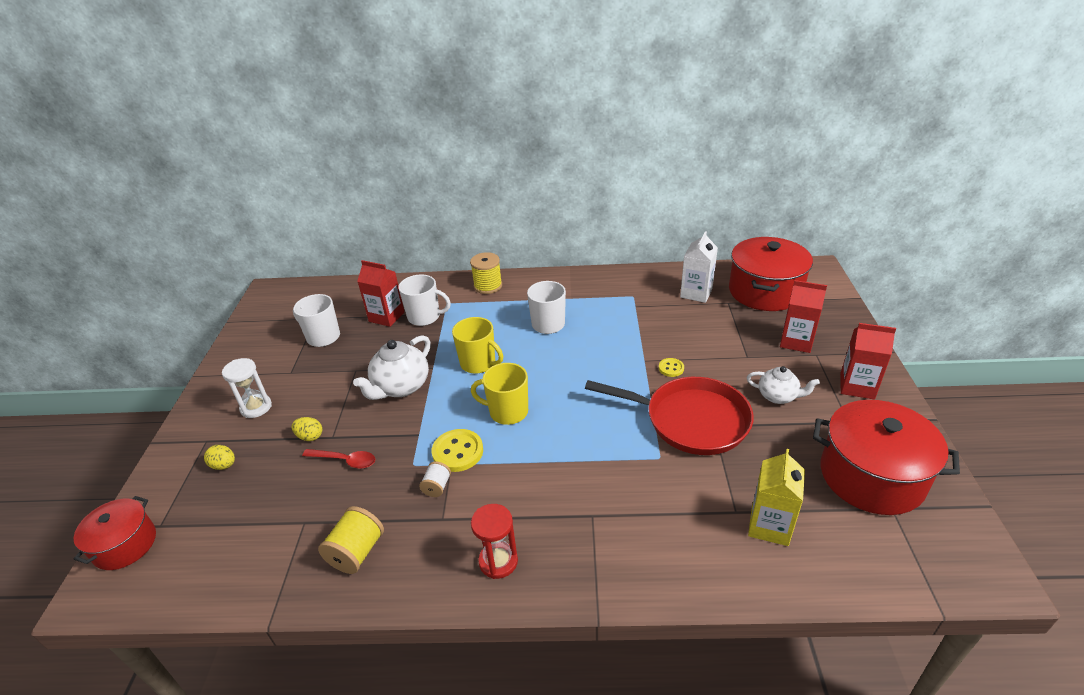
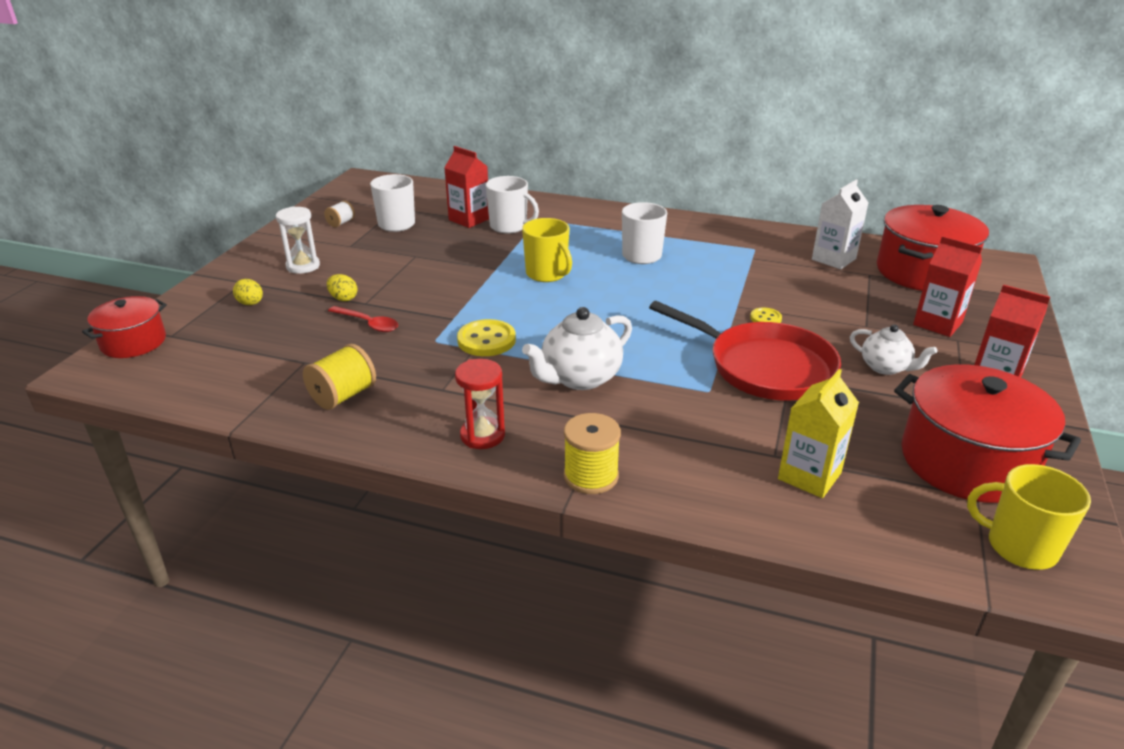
camera: 15 degrees right, 5 degrees down
(401, 387) = (454, 277): white teapot -> white teapot (579, 378)
(437, 486) = (450, 363): white spool -> white spool (341, 223)
(488, 286) = (591, 213): yellow spool -> yellow spool (591, 476)
(507, 412) = (557, 319): yellow mug -> yellow mug (1019, 547)

